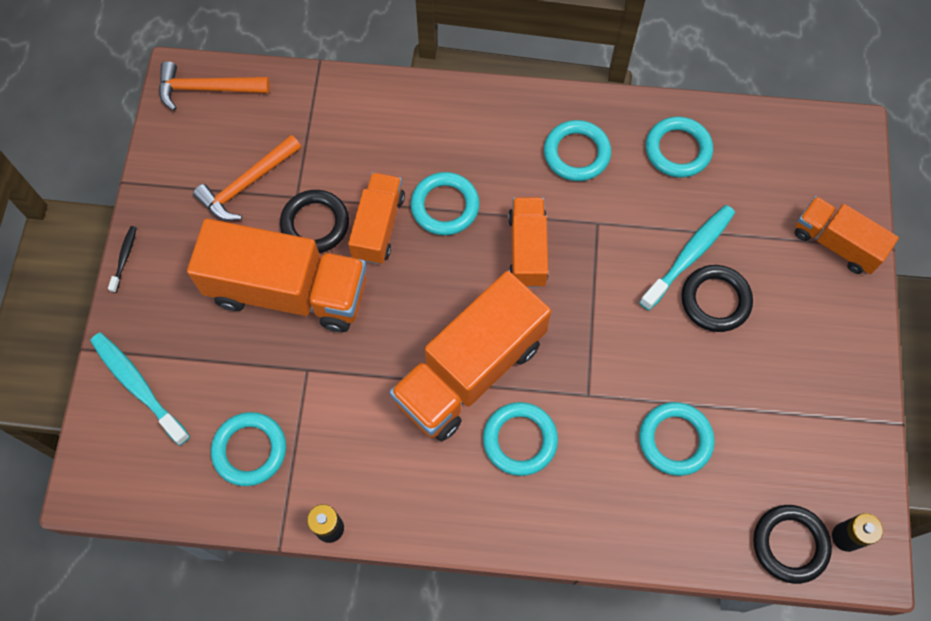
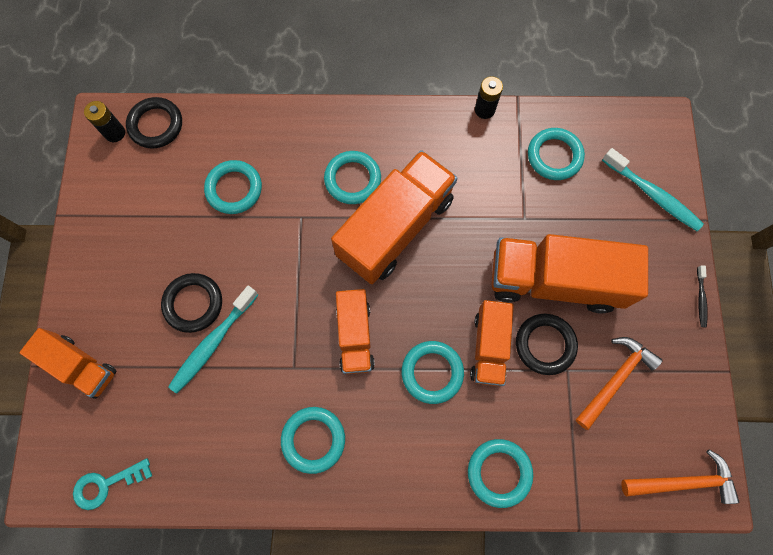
camera: 175 degrees right, 5 degrees up
(678, 150) = (216, 452): turquoise ring -> turquoise ring (499, 472)
(788, 130) = (106, 484): none -> turquoise key

